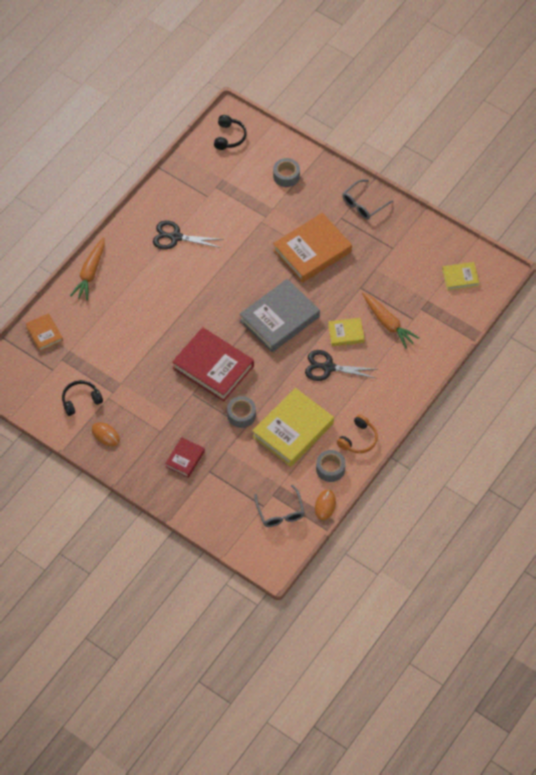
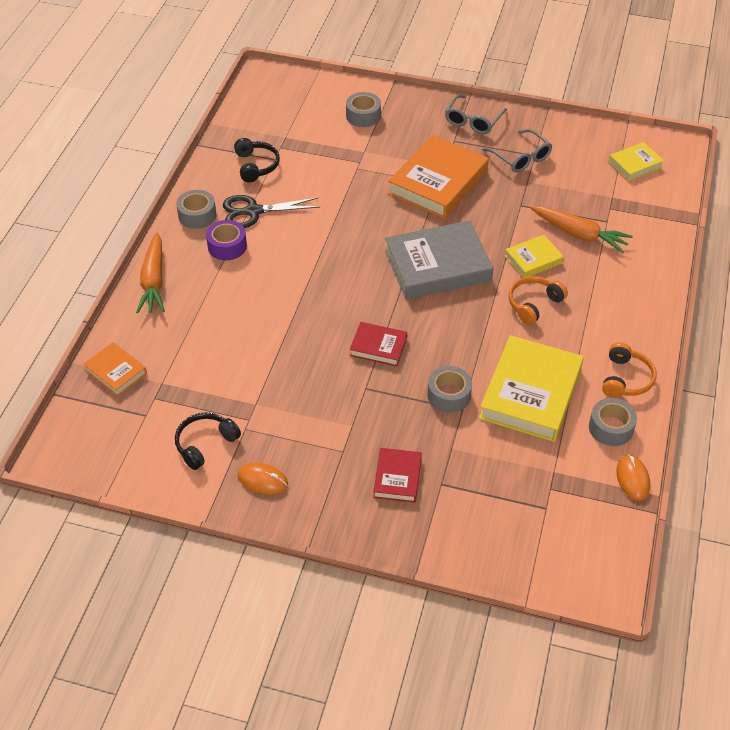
camera: 20 degrees left, 10 degrees down
(137, 229) = (197, 215): none -> grey tape
(147, 260) = (227, 246): none -> purple tape
(213, 367) = (378, 347): red book -> red book, size x0.51
(229, 137) = (272, 95): black headphones -> black headphones (256, 166)
(279, 318) = (437, 266): grey book -> grey book turned 45 degrees clockwise
(280, 512) = (574, 508): grey glasses -> grey glasses (520, 157)
(328, 367) = (533, 304): black scissors -> orange headphones

